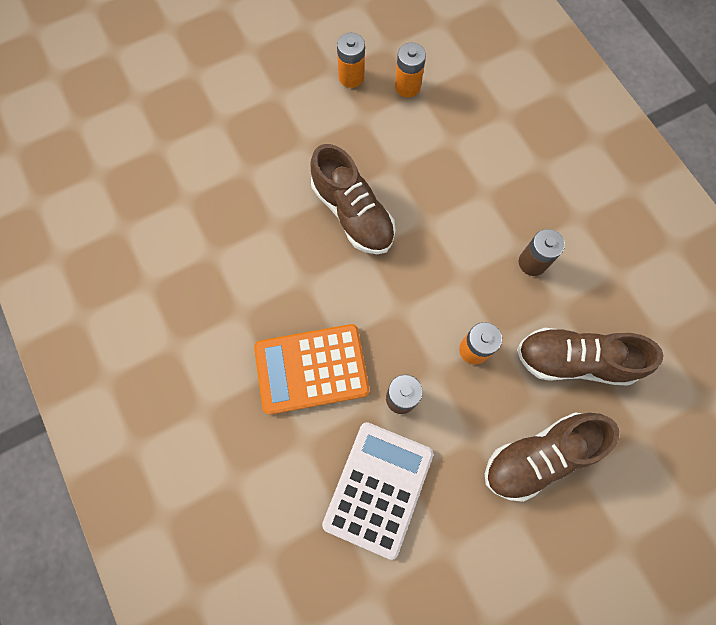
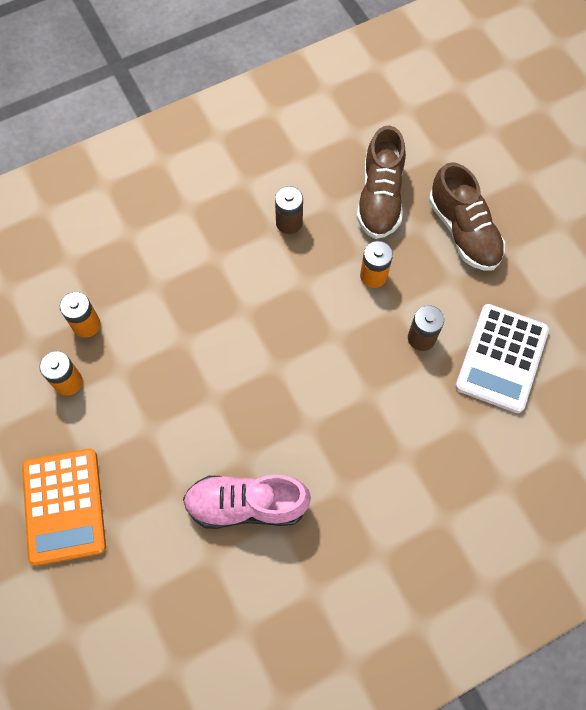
camera: 90 degrees left, 5 degrees down
(230, 226) = (247, 505): none -> pink shoe
(311, 369) = (398, 417): orange calculator -> orange calculator (64, 506)
(353, 213) = (235, 380): brown shoe -> none
(378, 488) = (501, 358): white calculator -> white calculator turned 90 degrees counterclockwise

